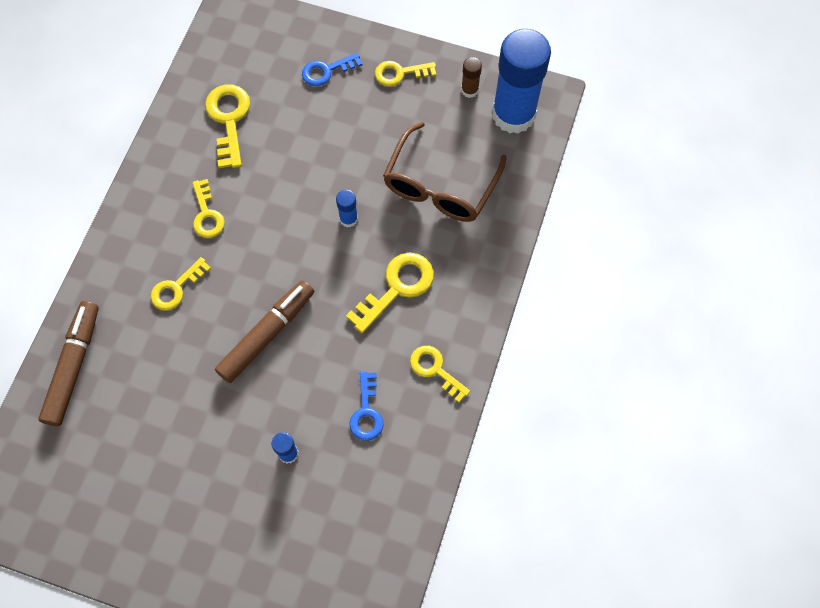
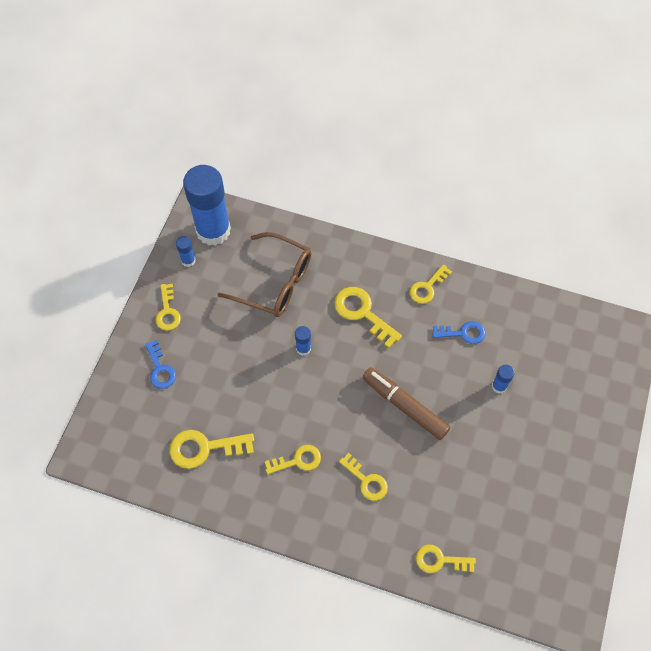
camera: 90 degrees left, 5 degrees down
(74, 366) = (439, 560): brown marker -> yellow key
(469, 90) = (188, 260): brown glue stick -> blue glue stick

